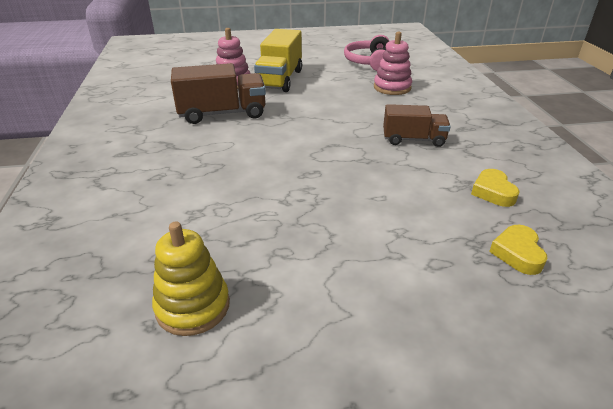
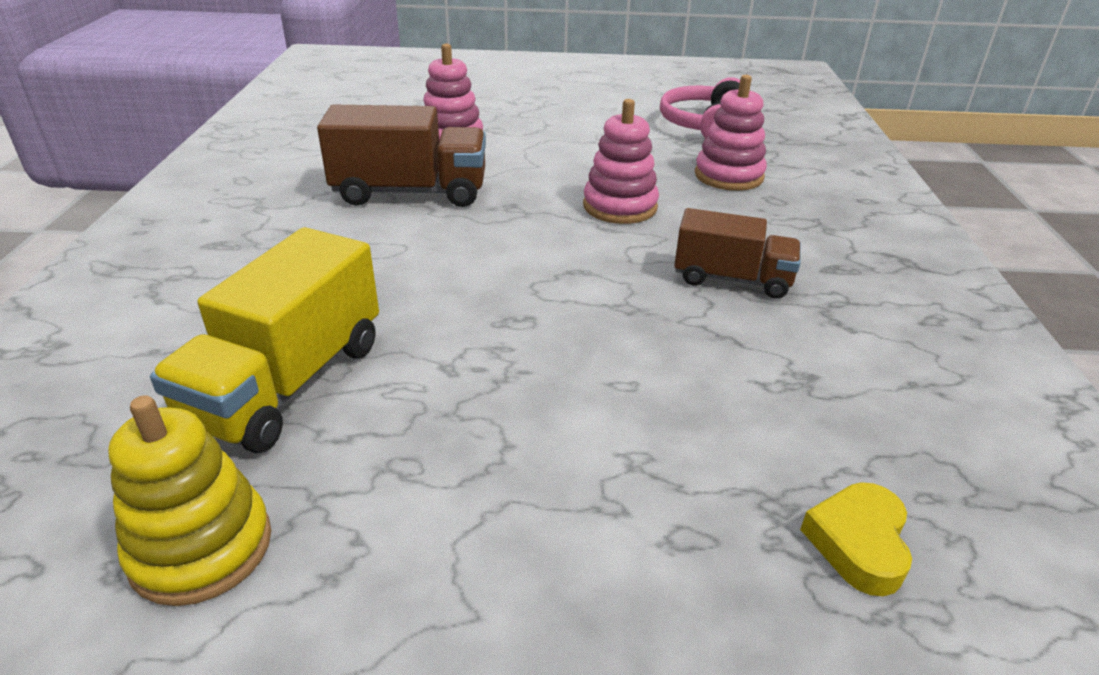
camera: 10 degrees right, 0 degrees up
(279, 79) = (533, 142): yellow truck -> yellow truck (288, 383)
(341, 109) = (620, 207): none -> pink stacking toy
(493, 192) = (851, 404): yellow heart -> none

